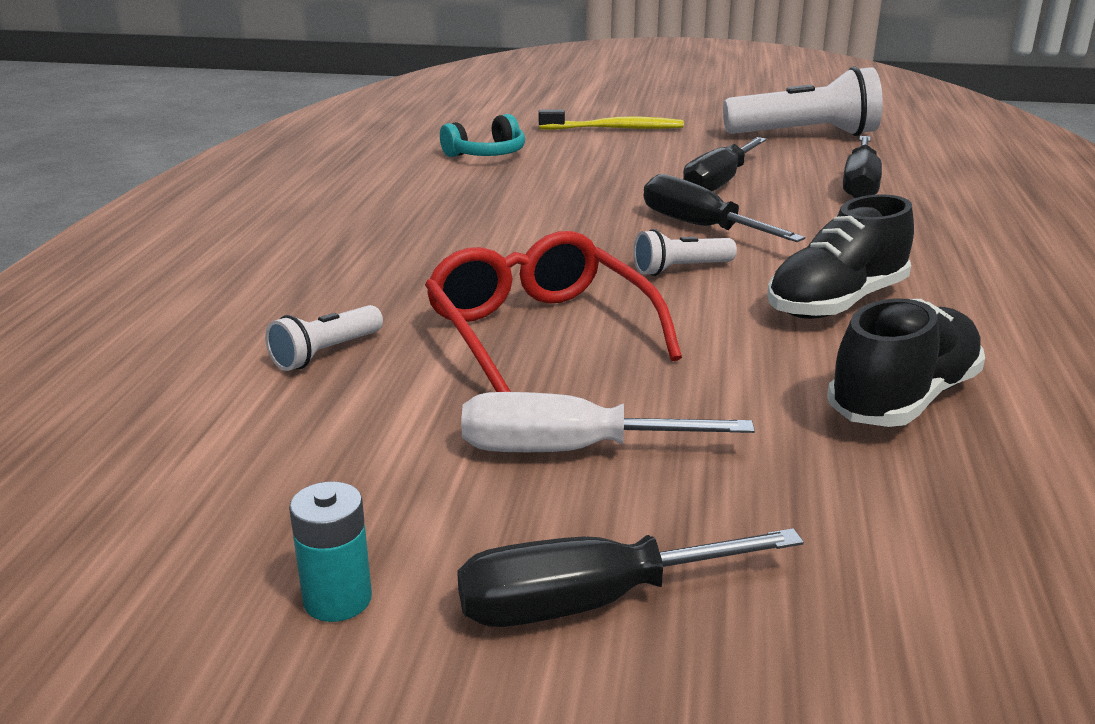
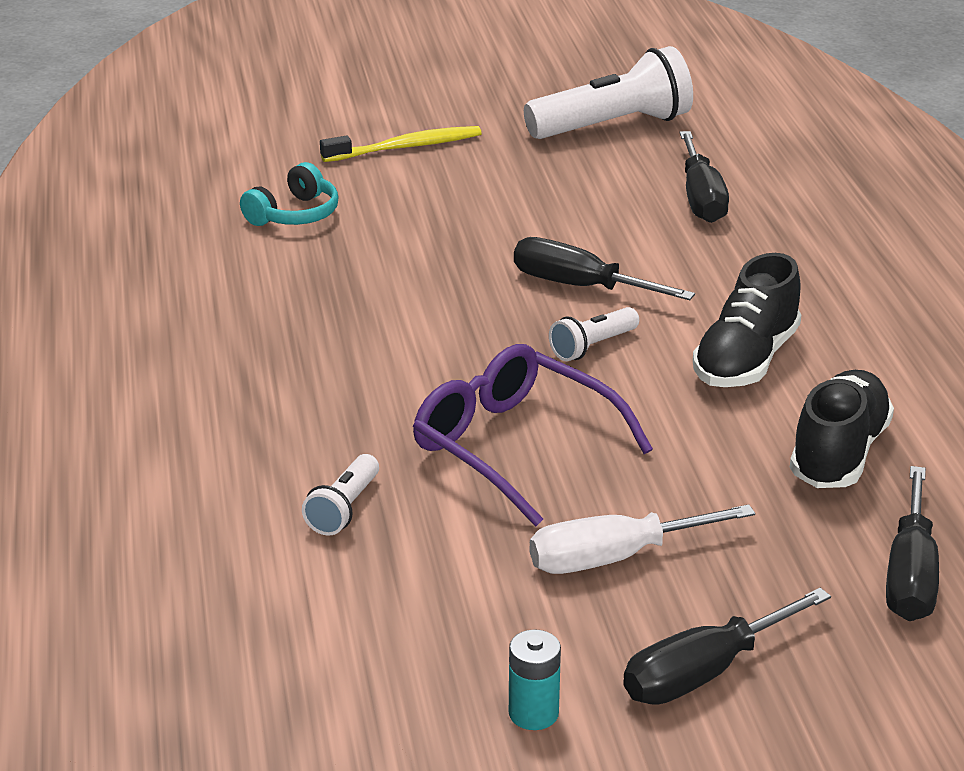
camera: 20 degrees left, 5 degrees up
(539, 332) = (513, 446): red glasses -> purple glasses
(718, 183) = (564, 219): black screwdriver -> black screwdriver (910, 575)

